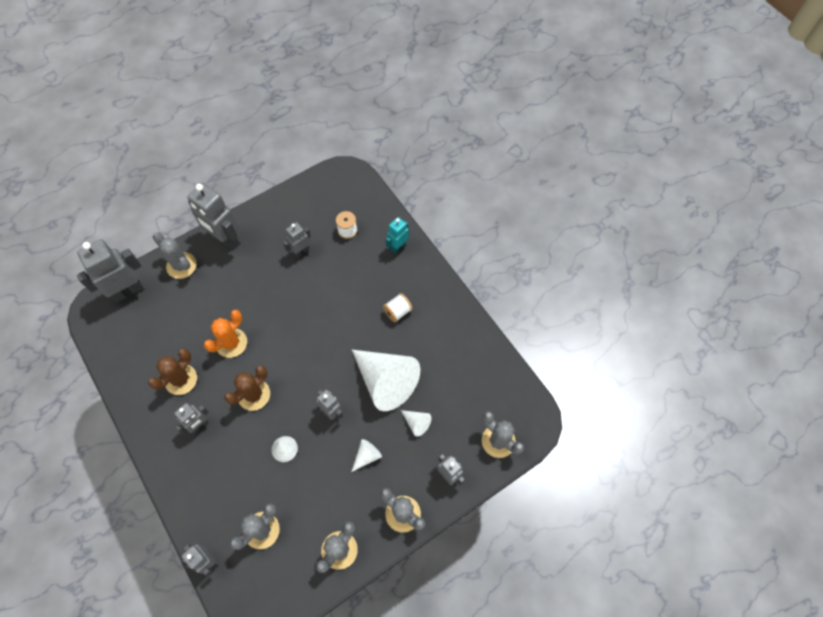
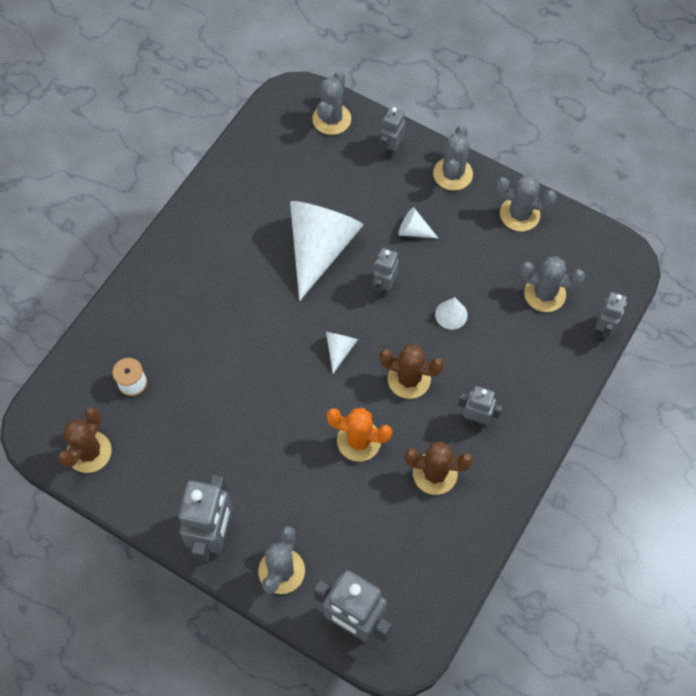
camera: 115 degrees left, 0 degrees up
(301, 251) = (190, 425): grey robot -> none
(315, 194) = (89, 452): none -> brown cactus
(397, 312) = (226, 273): white spool -> none
(398, 246) = (132, 311): turquoise robot -> none
(416, 423) = (352, 199): white cone -> white cone (339, 350)

